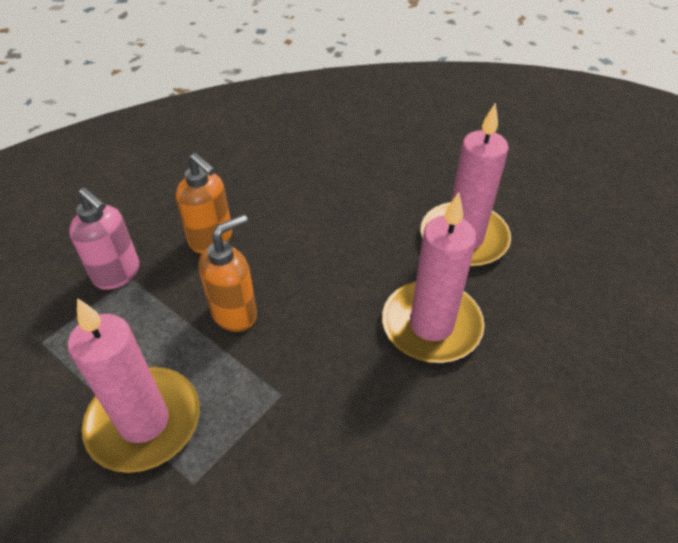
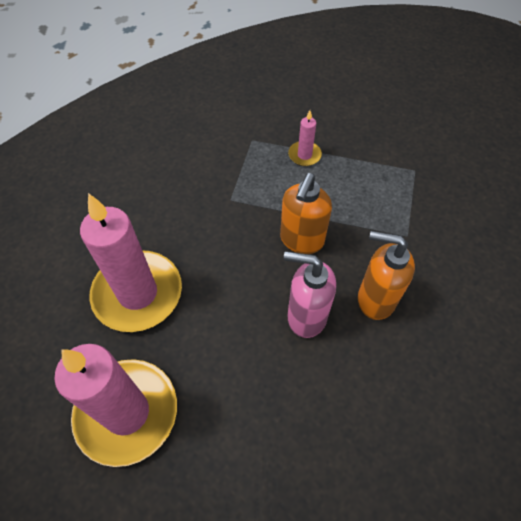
camera: 155 degrees right, 10 degrees up
(117, 274) = (419, 235): pink soap dispenser -> pink soap dispenser (306, 316)
(144, 421) = (304, 155): pink candle -> pink candle, size x0.44

